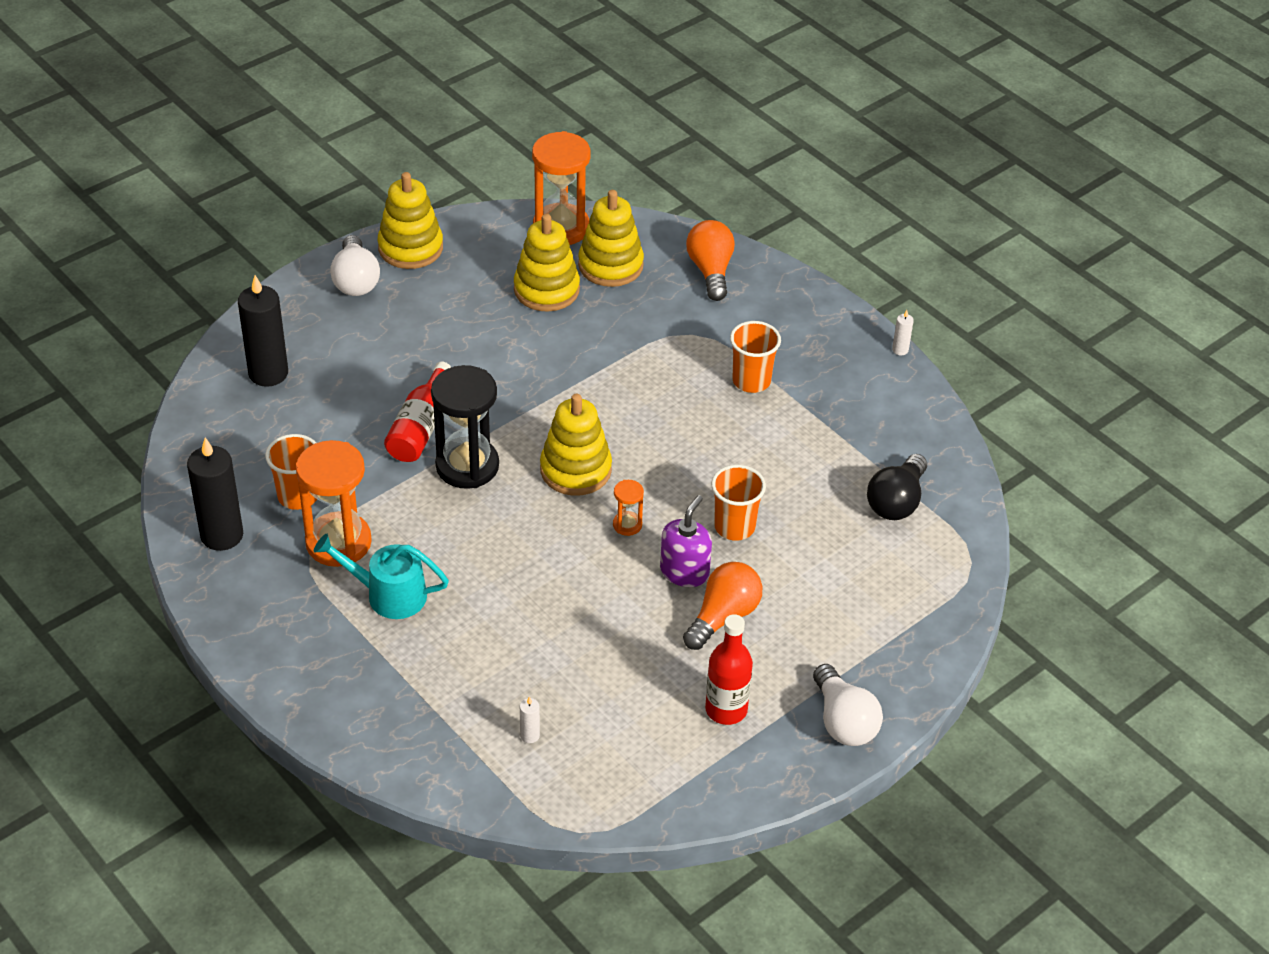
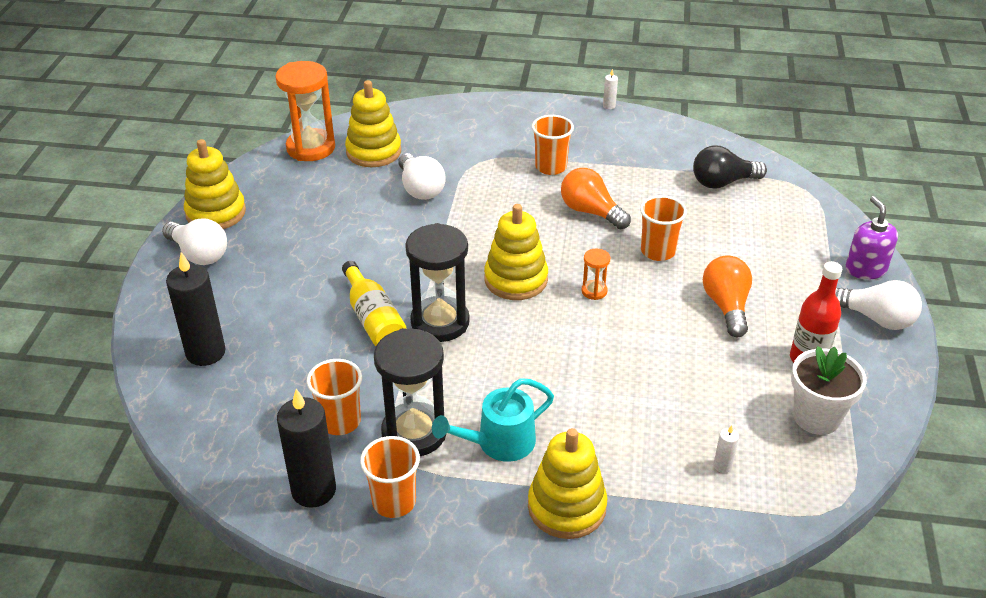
camera: 40 degrees left, 5 degrees down
(264, 583) = (394, 502): none -> orange cup
(338, 542) = (414, 432): orange hourglass -> black hourglass
(420, 427) = (373, 318): red bottle -> yellow bottle
(546, 289) = (349, 187): yellow stacking toy -> yellow stacking toy (566, 507)
(605, 329) = (420, 189): none -> white light bulb
(661, 757) = (816, 417): none -> white flower pot
(684, 571) = (667, 296): purple soap dispenser -> purple soap dispenser (865, 269)
(710, 271) = (442, 123): orange light bulb -> orange light bulb (591, 212)
(896, 501) = (722, 182): black light bulb -> black light bulb turned 90 degrees clockwise

